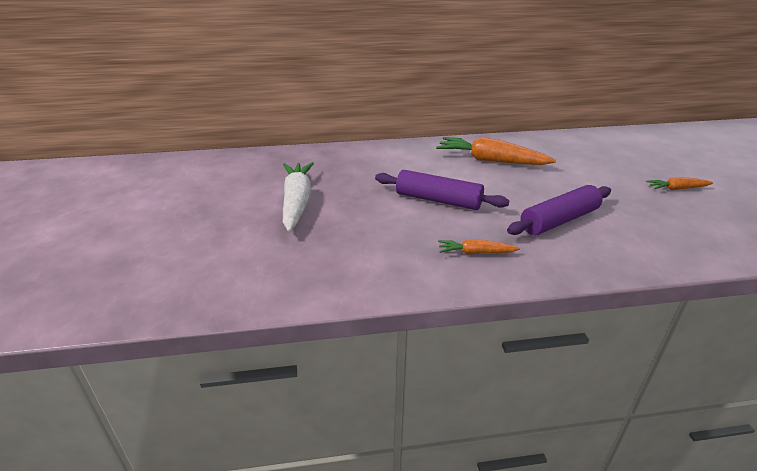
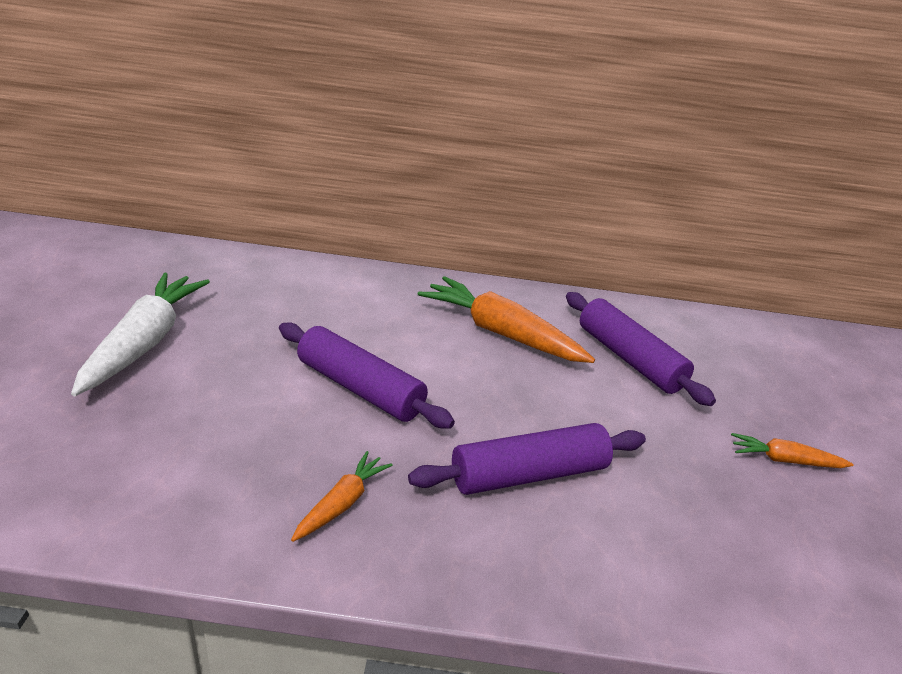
camera: 10 degrees right, 0 degrees up
(475, 253) = (342, 503): orange carrot -> orange carrot turned 105 degrees clockwise
(566, 160) = (629, 359): none -> purple rolling pin

